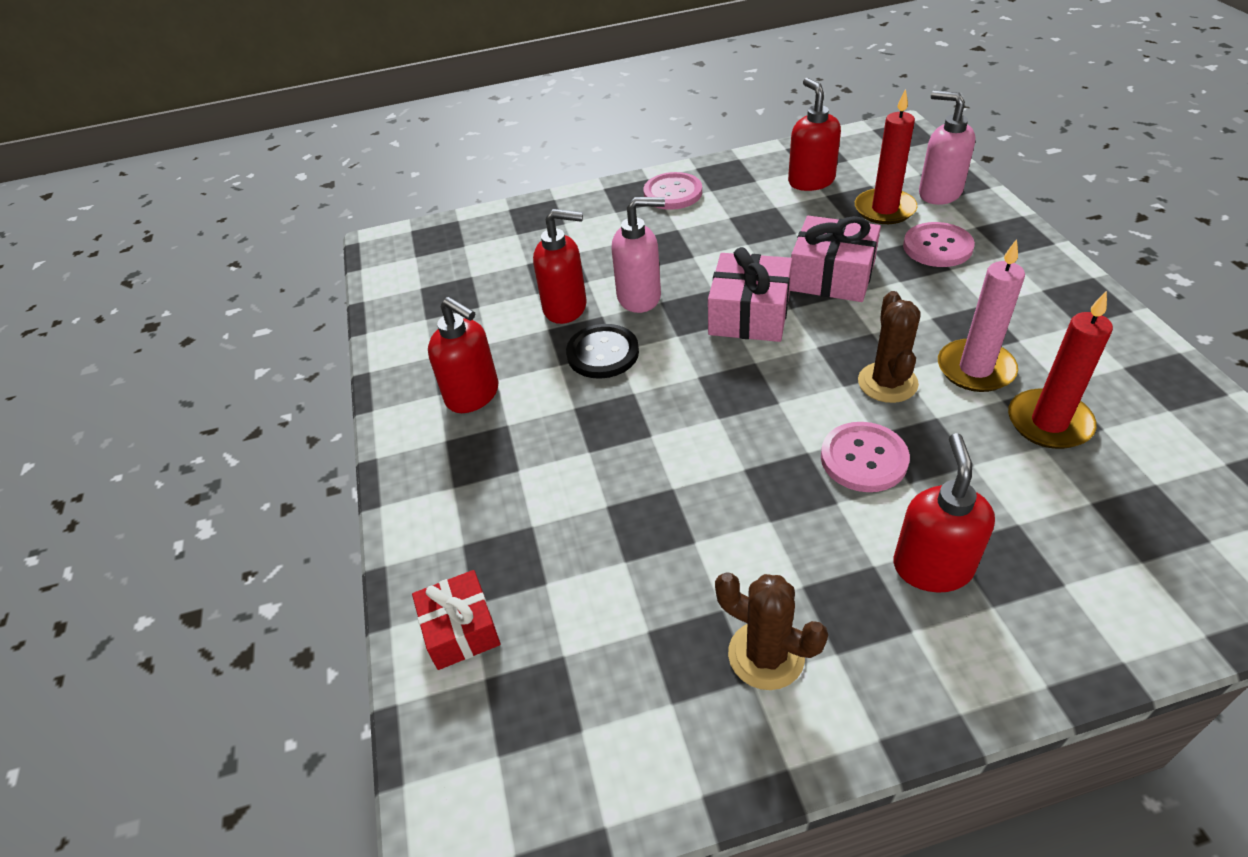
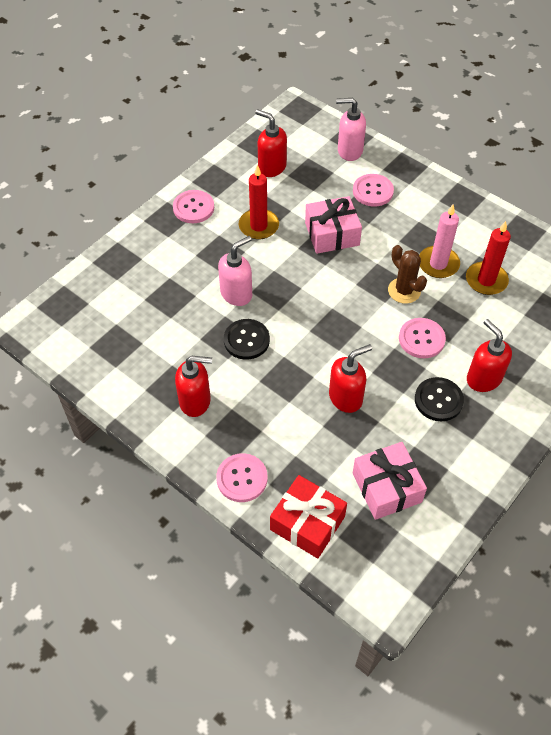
camera: 40 degrees left, 10 degrees up
(435, 517) = (242, 478): none -> pink button
(461, 629) = (307, 523): red gift -> red gift, size x1.50
(566, 308) = (198, 320): red soap dispenser -> red soap dispenser (346, 397)
(749, 314) = (307, 278): pink gift -> pink gift (386, 487)
(766, 655) = (446, 455): brown cactus -> none
(821, 560) = (438, 400): none -> black button
(884, 209) = (328, 174): red candle -> red candle (258, 226)

